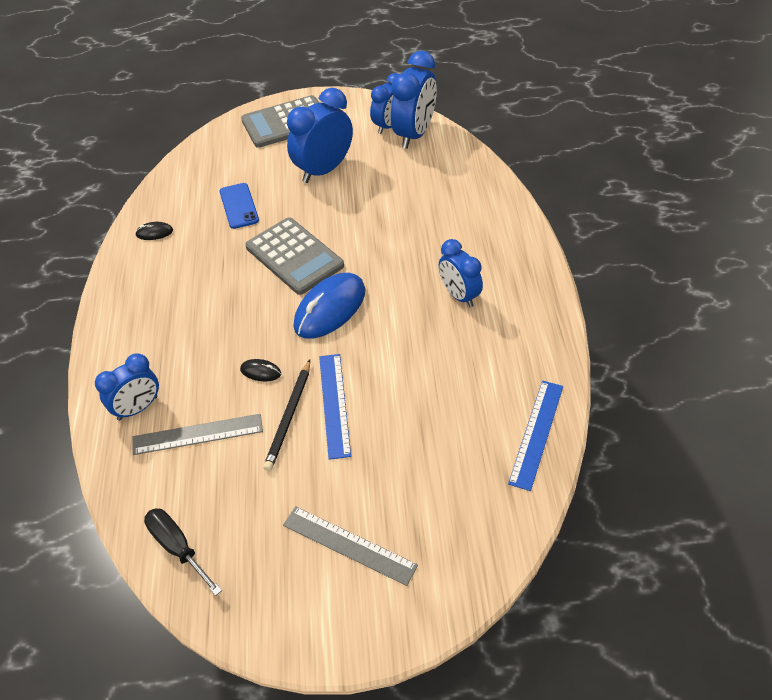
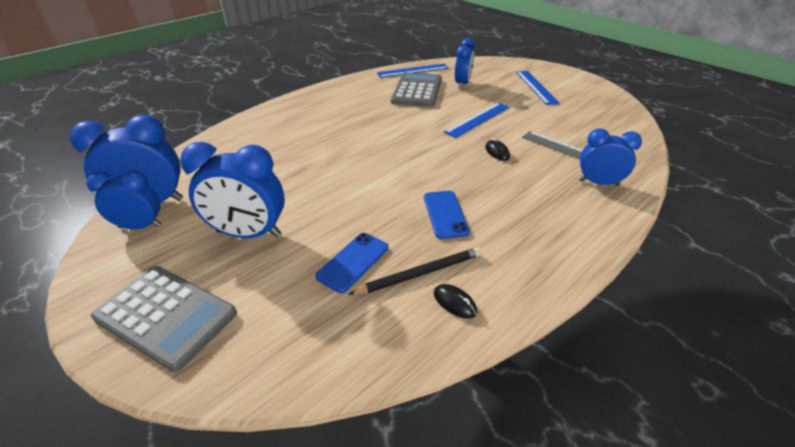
camera: 130 degrees left, 10 degrees down
(177, 547) = (622, 123): black screwdriver -> none
(226, 276) = (445, 214): none -> blue phone
(289, 417) = (507, 128): black pencil -> black pencil (420, 273)
(294, 256) = (382, 191): grey calculator -> grey calculator (417, 91)
(330, 309) = (413, 152): blue mouse -> none
(349, 545) = (536, 87): grey ruler -> blue ruler
(459, 295) = (345, 115): blue clock -> blue clock (462, 84)

